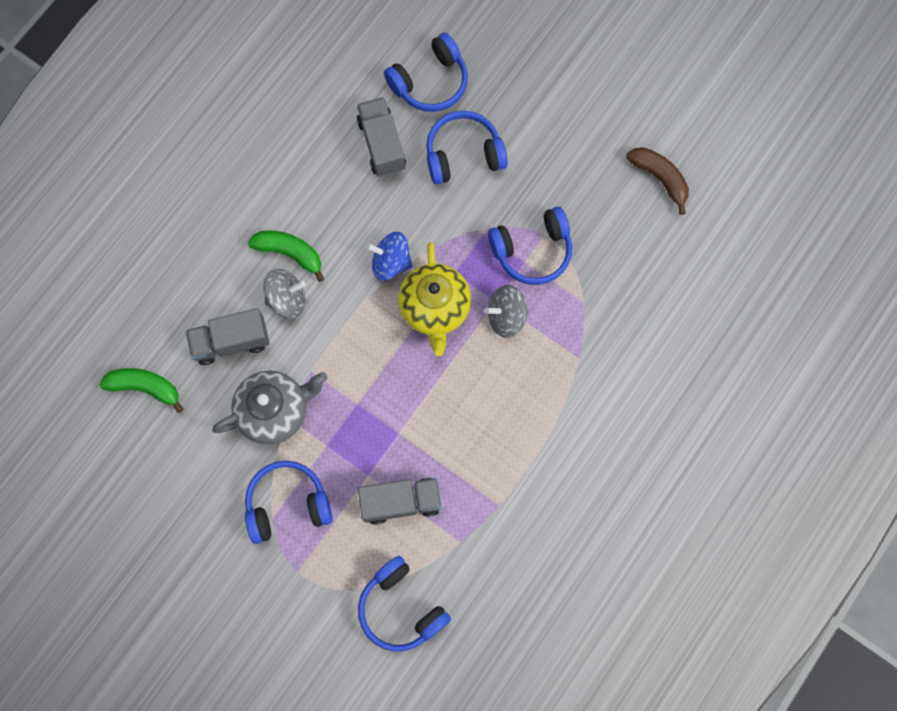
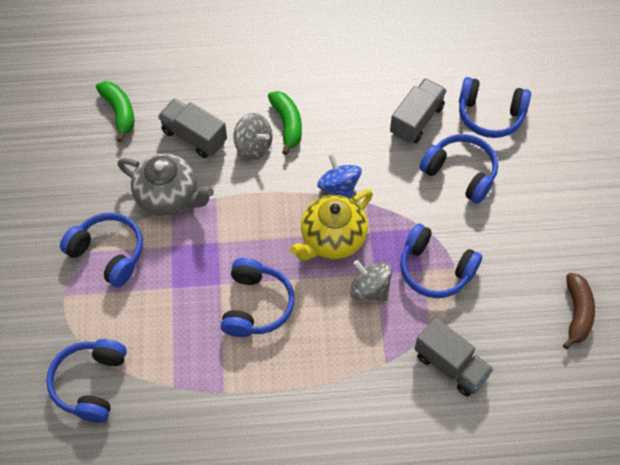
camera: 50 degrees right, 15 degrees down
(401, 502) = (170, 324): grey truck -> grey truck (450, 365)
(443, 418) = (256, 305): none -> blue headphones

